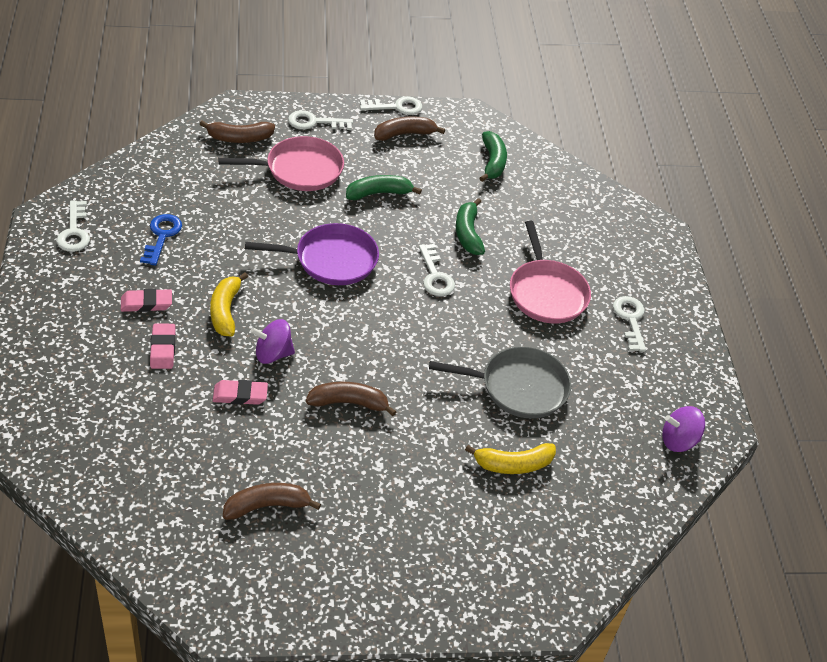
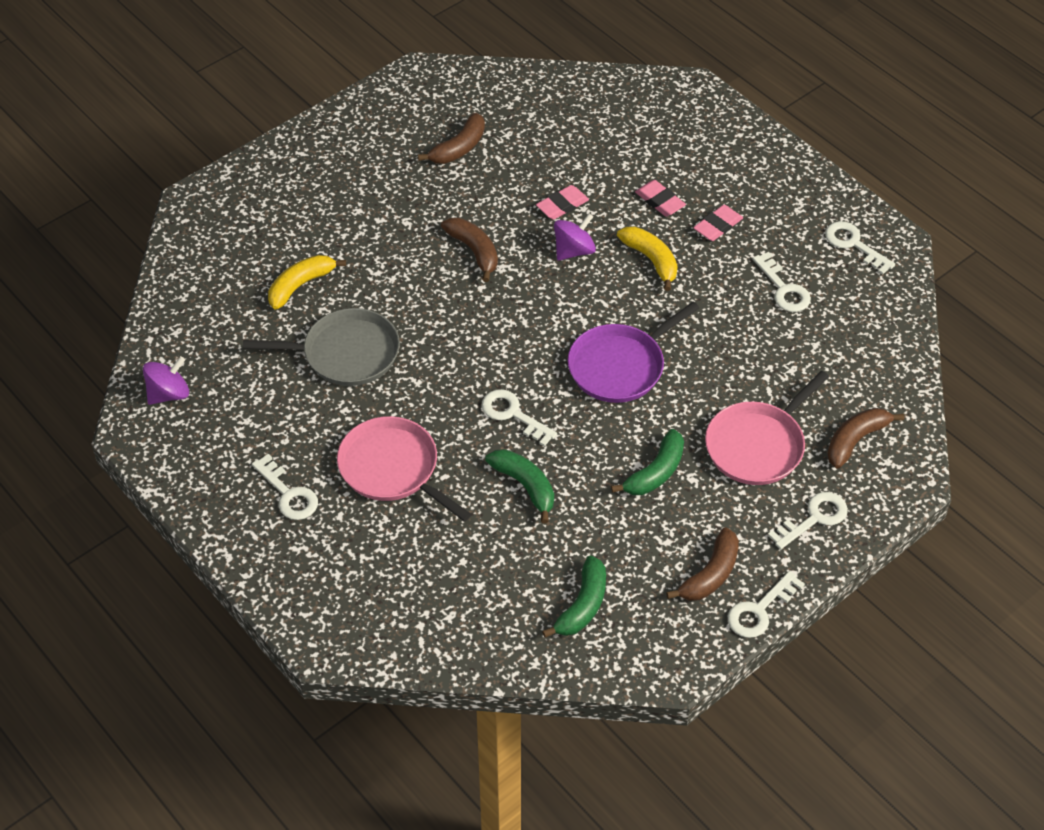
camera: 150 degrees right, 5 degrees up
(162, 236) = (783, 289): blue key -> white key
(349, 403) = (474, 251): brown banana -> brown banana turned 90 degrees counterclockwise
(492, 162) = (582, 605): green banana -> green banana turned 120 degrees counterclockwise
(519, 387) = (345, 353): grey pan -> grey pan turned 150 degrees counterclockwise

